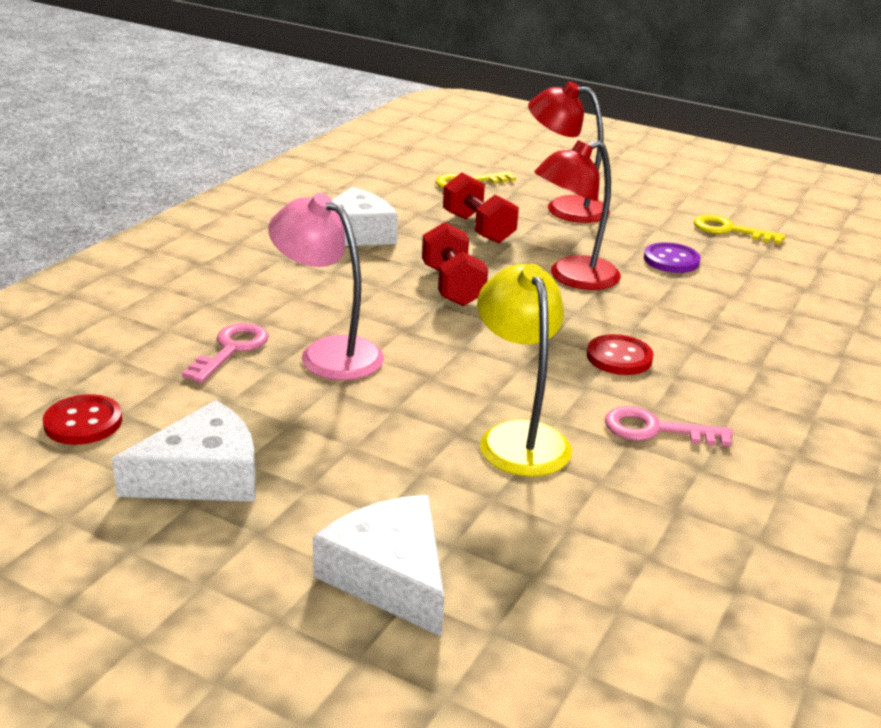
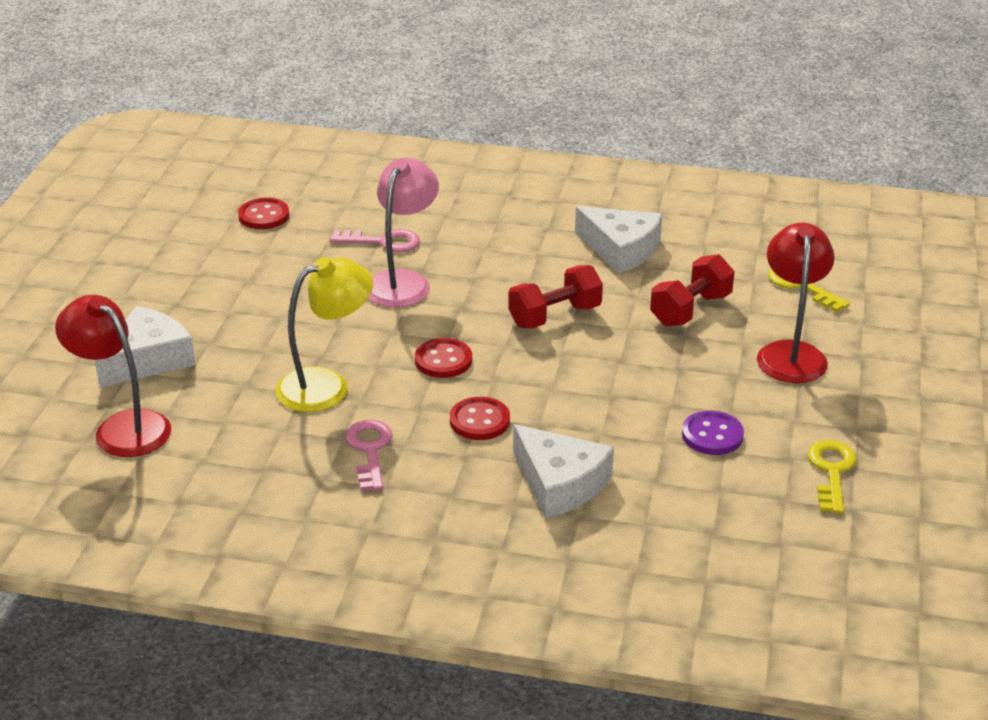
camera: 75 degrees right, 5 degrees up
(203, 475) = (225, 271): white cheese -> white cheese (560, 483)
(501, 357) = (443, 360): none -> red button
(572, 278) = (621, 378): red lamp -> red lamp (122, 427)

